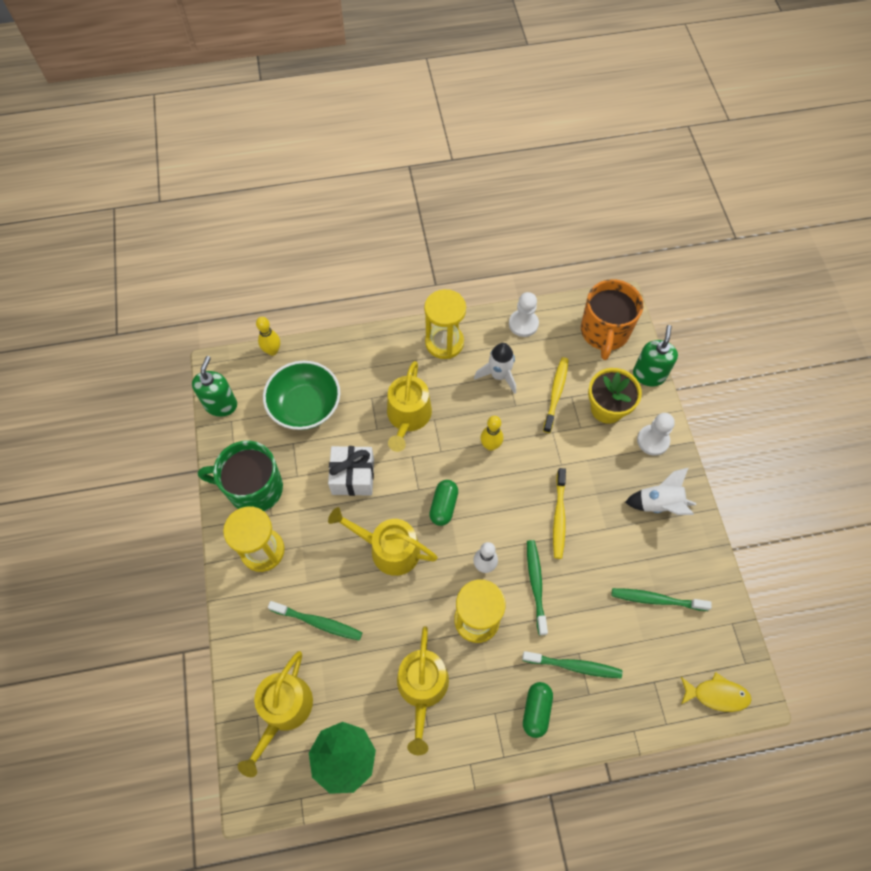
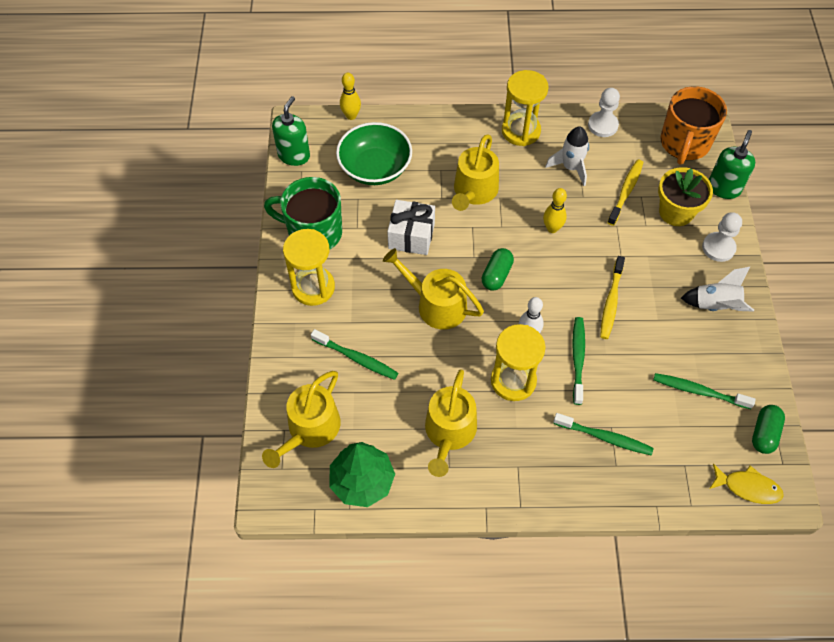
camera: 10 degrees right, 5 degrees down
(536, 710) = (560, 471): green capsule -> green capsule (764, 433)

